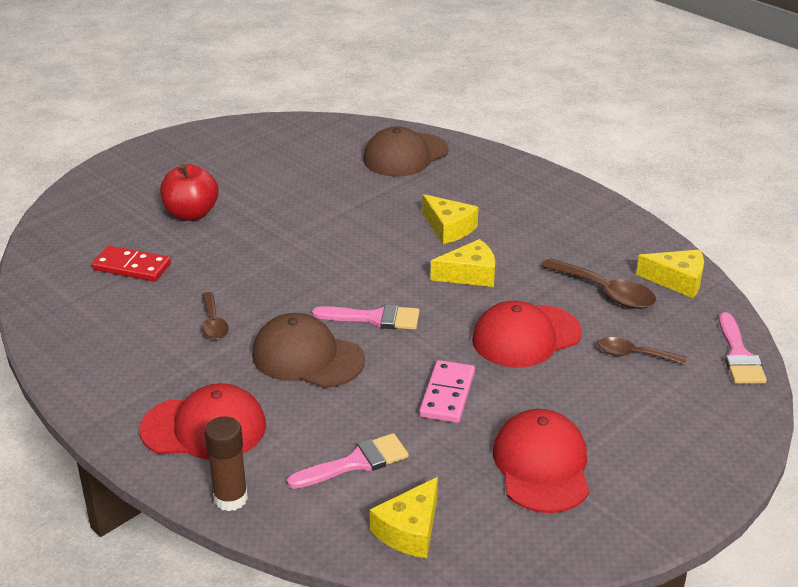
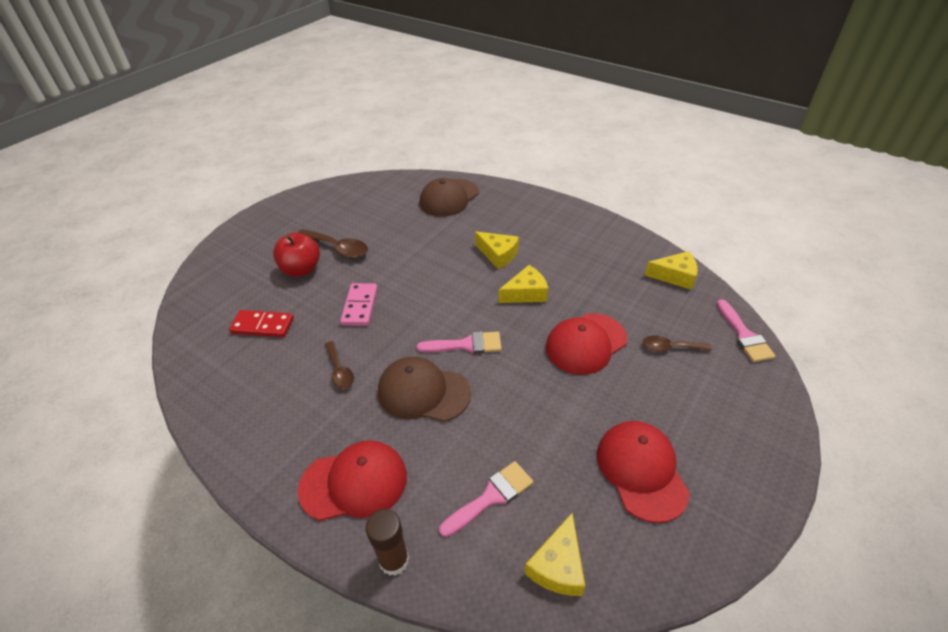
camera: 10 degrees left, 10 degrees up
(447, 394) = (544, 410): pink domino -> pink domino (360, 306)
(606, 292) = (629, 294): brown spoon -> brown spoon (338, 248)

